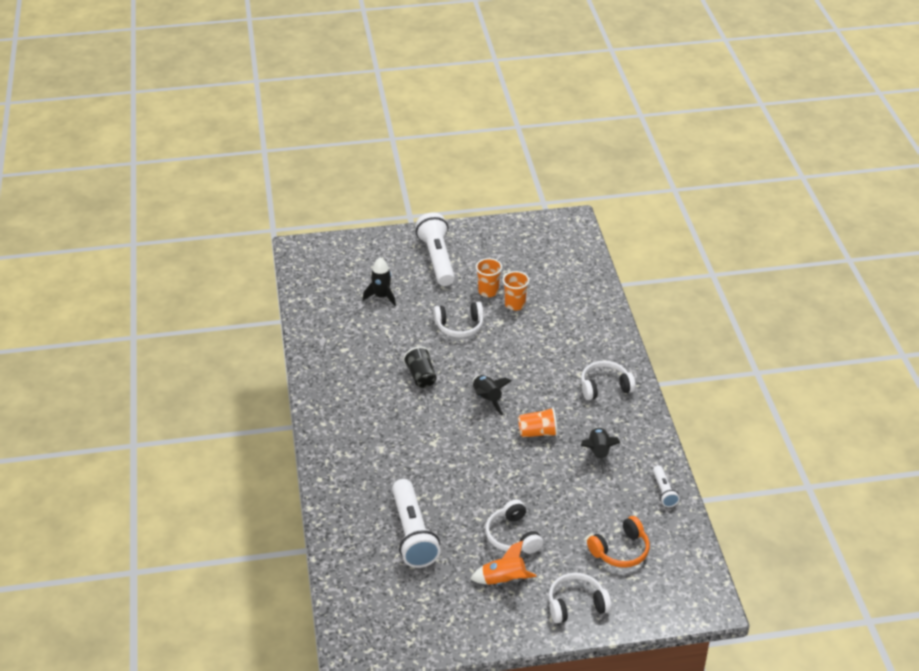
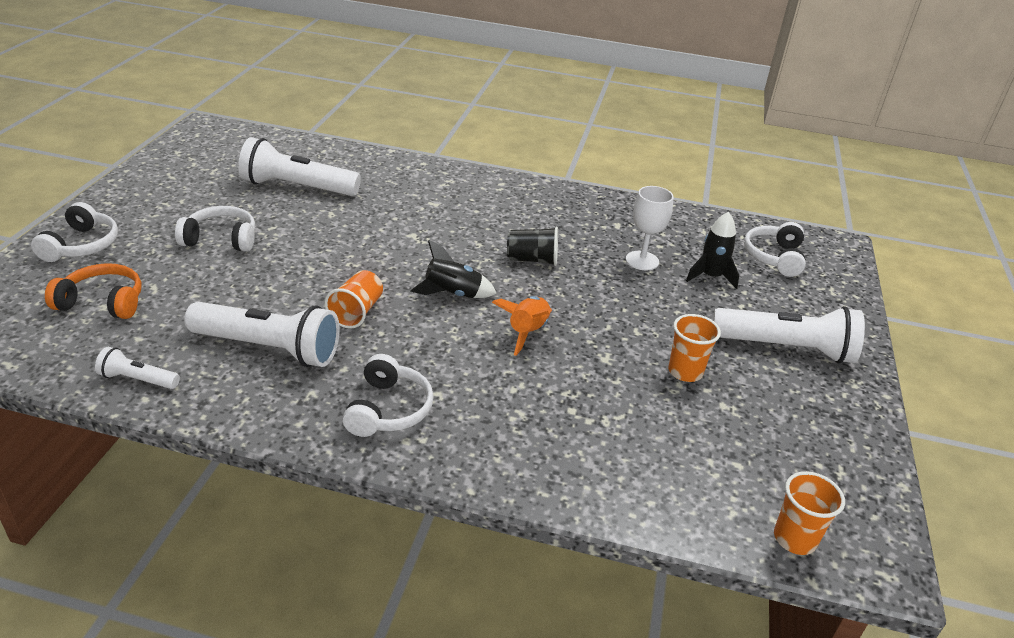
camera: 110 degrees right, 5 degrees down
(384, 328) = (642, 261): none -> white goblet
(459, 326) = (615, 319): white headphones -> white headphones (774, 257)
(503, 580) = (173, 215): orange rocket -> orange rocket (527, 332)
(515, 304) = (640, 388): orange cup -> orange cup (794, 539)
(598, 453) = (269, 348): black rocket -> white flashlight
(620, 550) = (102, 302): orange headphones -> orange headphones turned 105 degrees clockwise

